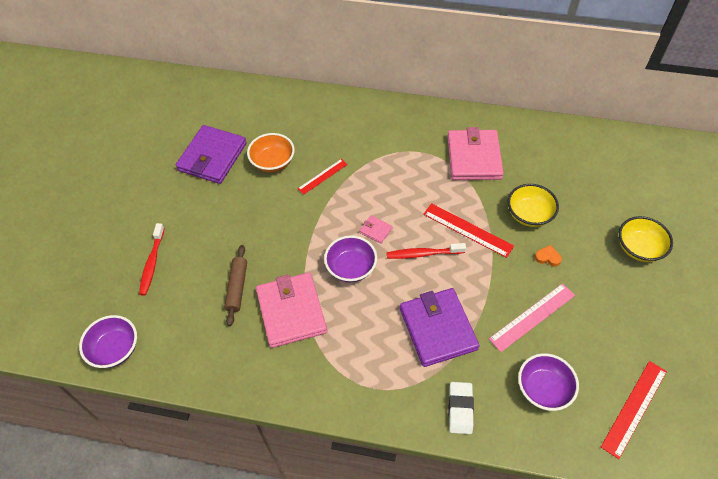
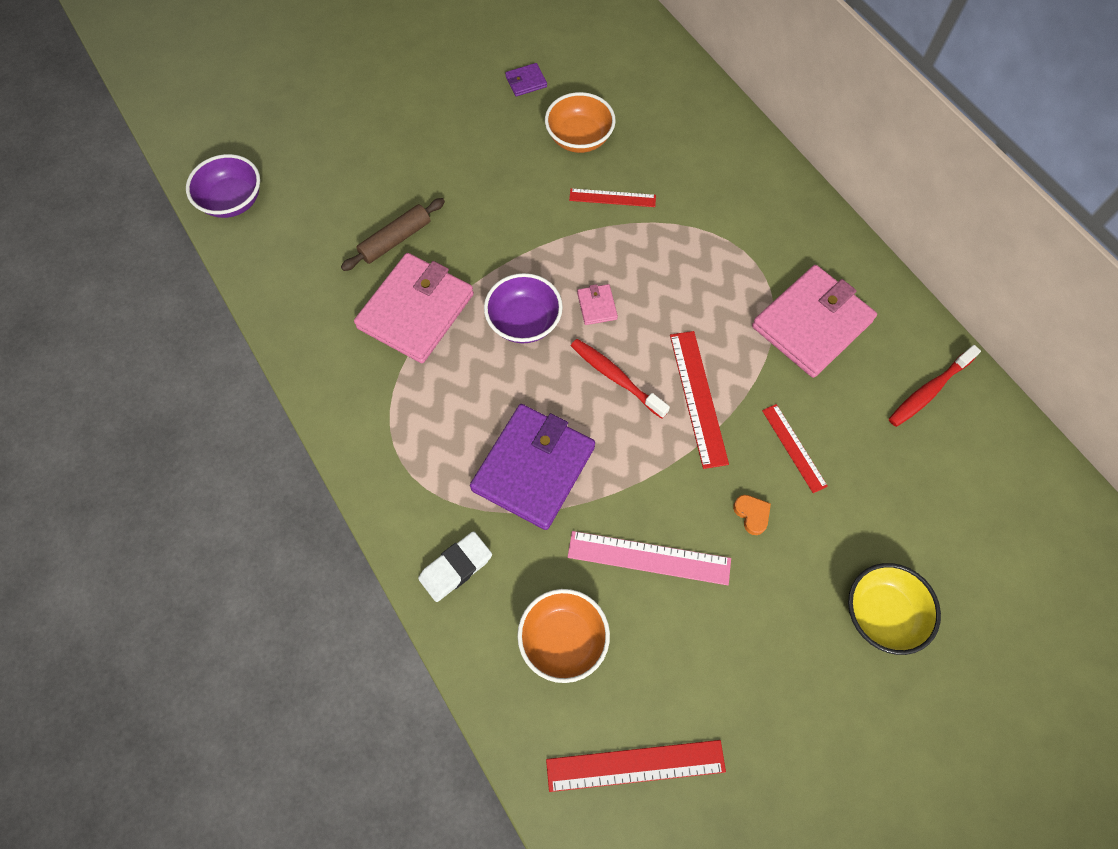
camera: 45 degrees right, 10 degrees up
(152, 263) = (350, 146): red toothbrush -> red toothbrush (928, 391)
(212, 157) = (526, 81): purple wallet -> purple wallet, size x0.42
(529, 214) = (793, 448): yellow bowl -> red ruler
(543, 389) = (563, 640): purple bowl -> orange bowl

